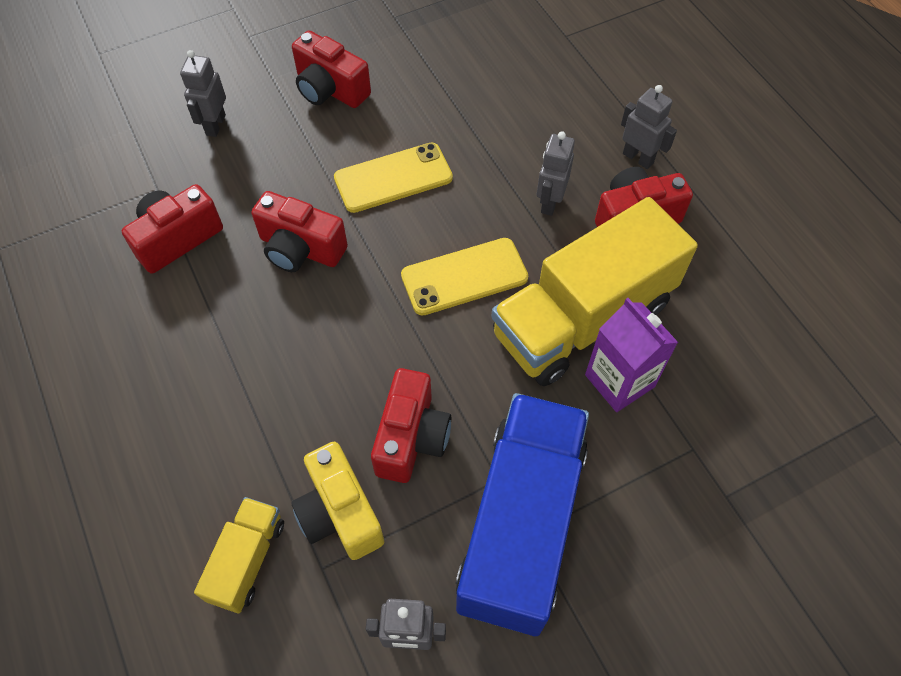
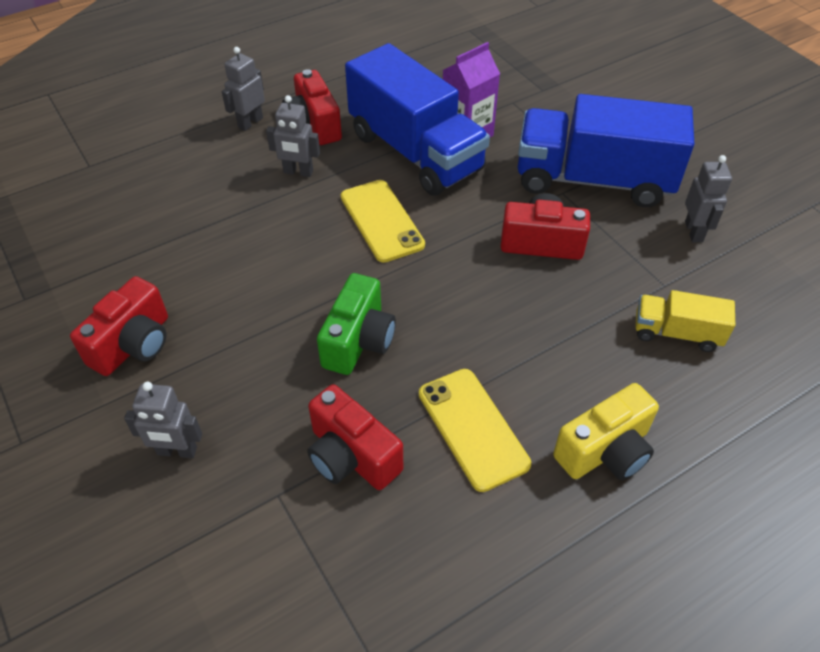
camera: 95 degrees left, 10 degrees down
(300, 249) = (358, 341): red camera -> green camera
(339, 513) = (618, 279): yellow camera -> yellow camera (605, 451)
(393, 178) = (267, 278): yellow phone -> yellow phone (472, 428)
(583, 319) = (415, 152): yellow truck -> blue truck

